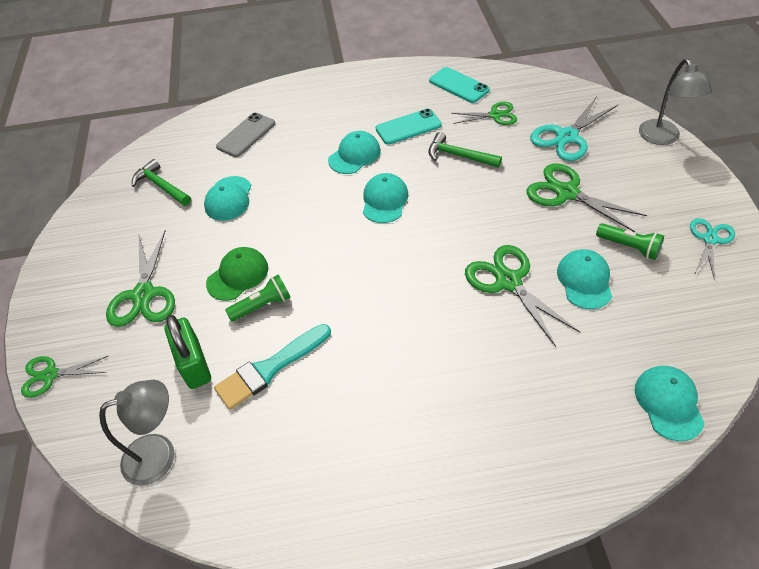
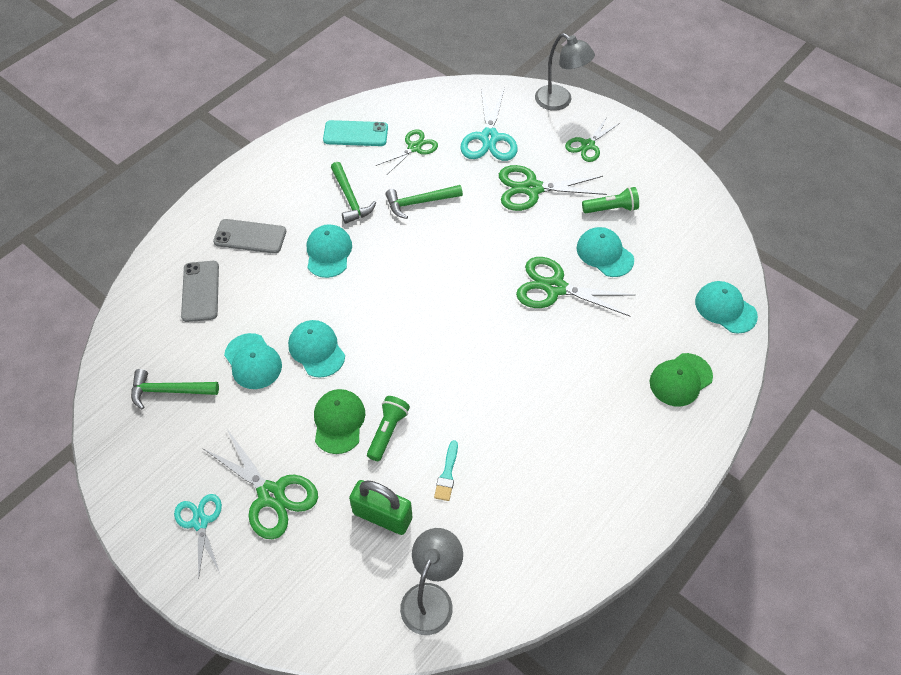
camera: 45 degrees left, 5 degrees up
(50, 375) = (264, 617): green scissors -> green scissors (587, 145)
(270, 368) = (447, 474): turquoise brush -> turquoise brush, size x0.52
(313, 117) = (250, 237): none -> grey phone
(384, 200) = (397, 278): turquoise cap -> turquoise cap (316, 350)
(408, 127) = (350, 199): turquoise phone -> green hammer
(553, 437) = (680, 380): none -> green cap
(710, 239) = (656, 171): turquoise scissors -> turquoise scissors (200, 522)

